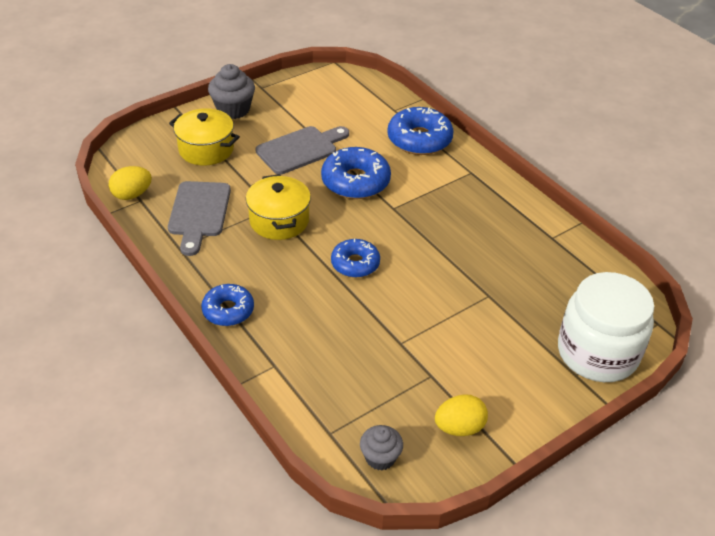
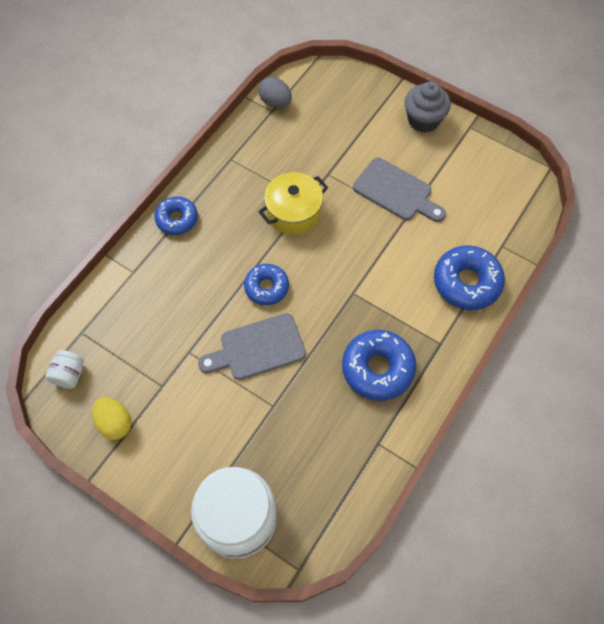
camera: 70 degrees right, 20 degrees up
(132, 195) = (275, 102): yellow egg -> grey egg
(199, 213) = (276, 154): grey cutting board -> grey cutting board (257, 348)
(206, 149) = (357, 125): yellow pot -> none
(355, 182) = (374, 250): blue donut -> blue donut (377, 368)
(380, 457) = (69, 375): grey cupcake -> white jar

